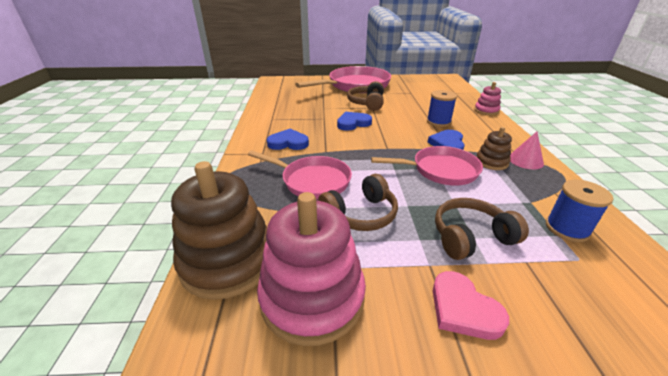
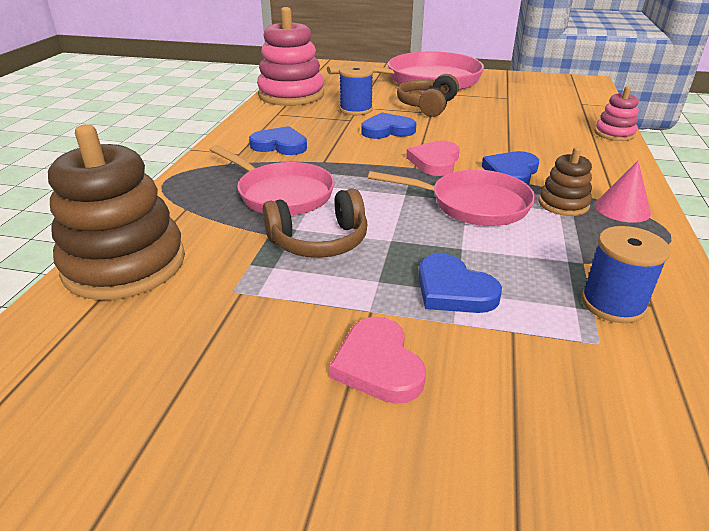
camera: 15 degrees right, 0 degrees up
(312, 297) = (198, 317): pink stacking toy -> pink stacking toy (291, 95)
(397, 142) = (435, 161): none -> pink heart
(438, 122) = (521, 141): blue spool -> blue spool (356, 109)
(471, 237) = (453, 290): brown headphones -> blue heart

